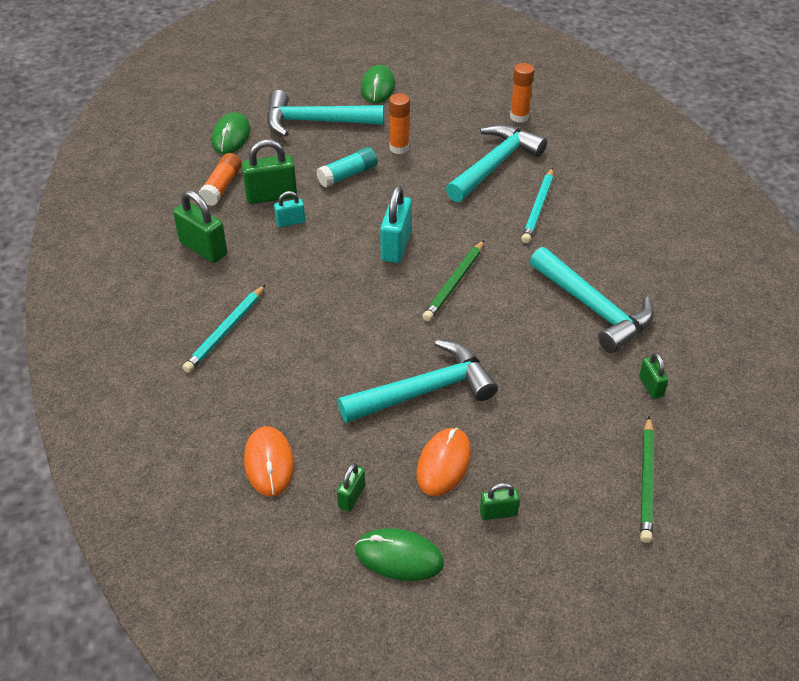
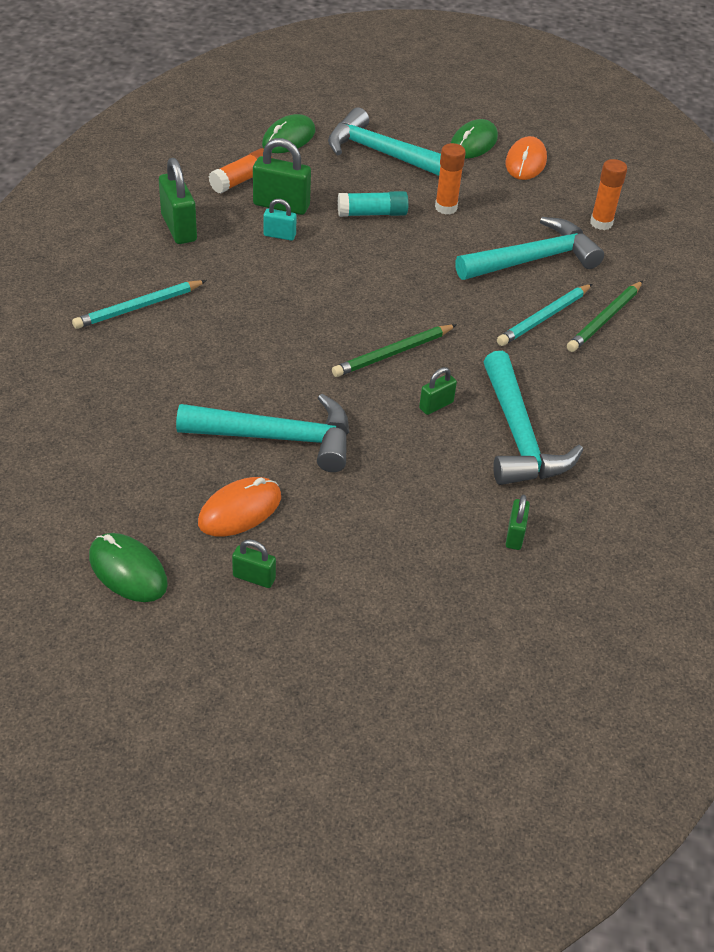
camera: 25 degrees right, 0 degrees up
(269, 463) = (81, 436): orange mouse -> orange mouse (525, 162)
(351, 497) = (129, 499): green padlock -> green padlock (436, 405)
(396, 246) = (364, 296): turquoise padlock -> none
(646, 481) = (429, 620): green pencil -> green pencil (604, 319)

